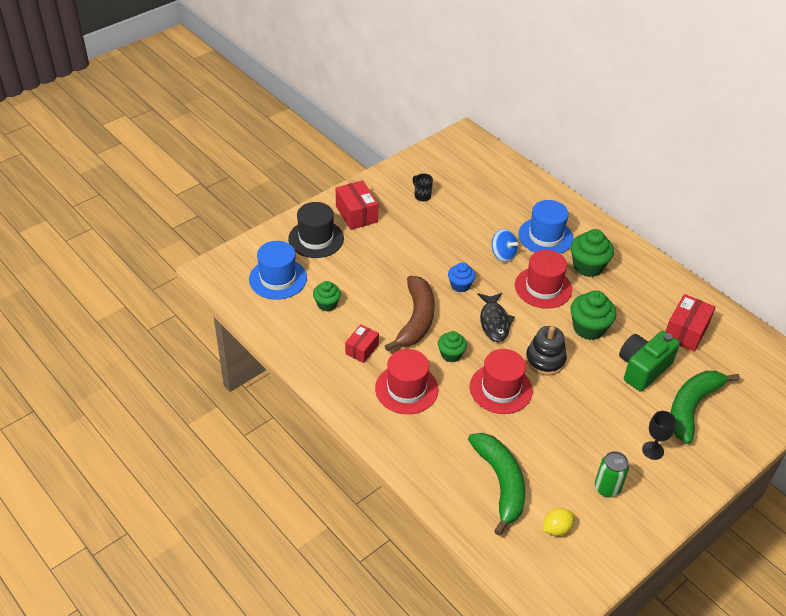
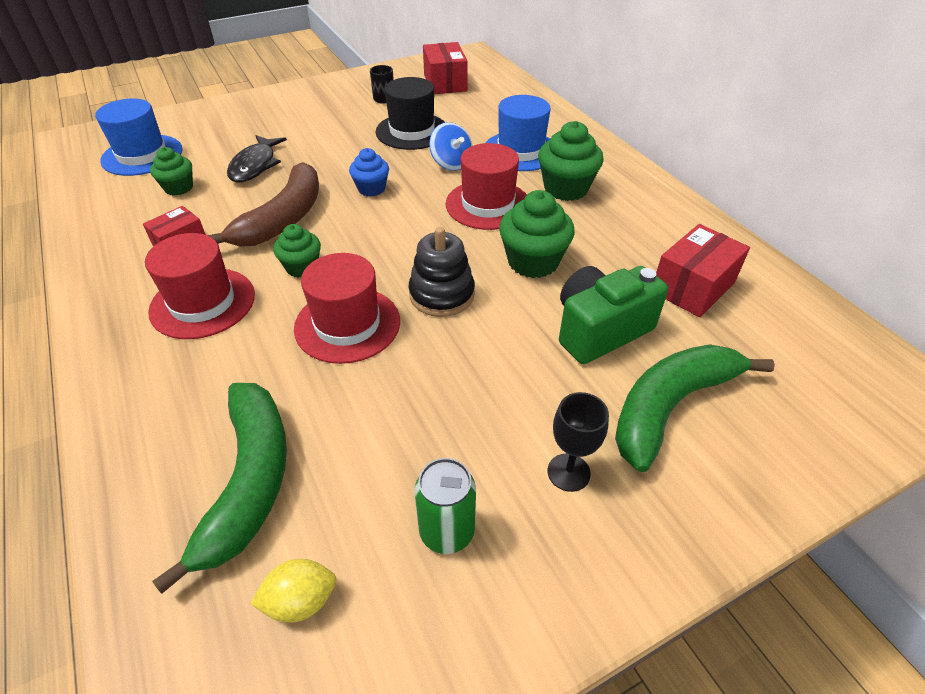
camera: 15 degrees right, 0 degrees up
(316, 239) = (223, 123): black hat -> black hat (412, 131)
(356, 214) = (291, 107): red box -> red box (445, 83)
(494, 322) = (392, 236): black fish -> black fish (255, 166)

